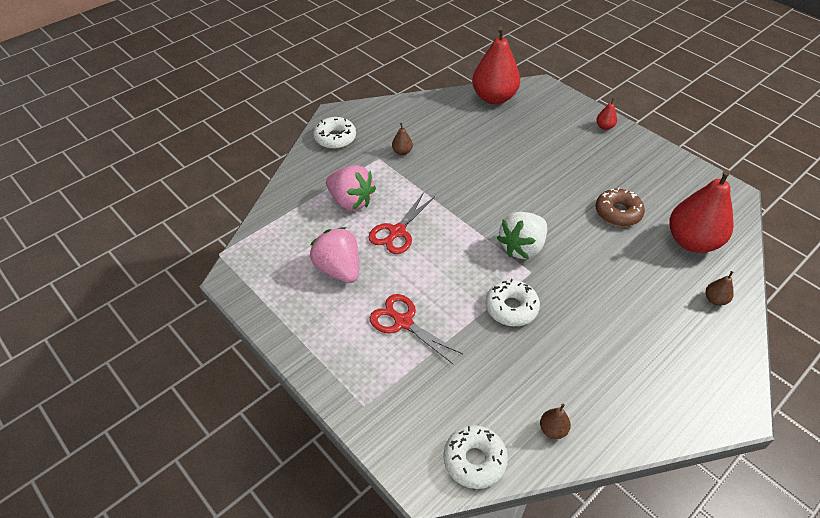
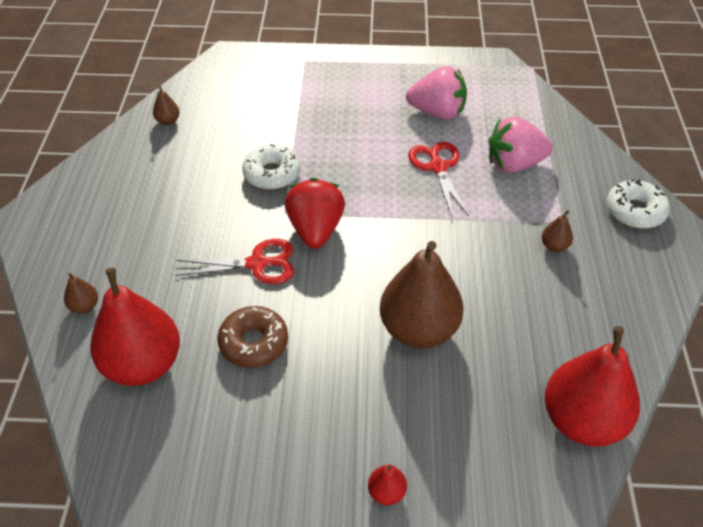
camera: 135 degrees right, 0 degrees up
(403, 322) = (341, 113): red scissors -> red scissors (257, 264)
(474, 460) = (206, 79): white donut -> none
(522, 165) = (418, 329): none -> brown pear
(522, 247) = (315, 230): white strawberry -> red strawberry

